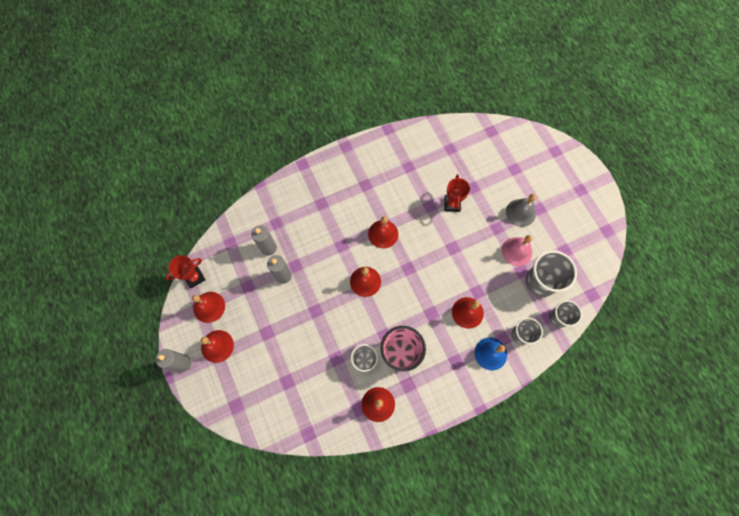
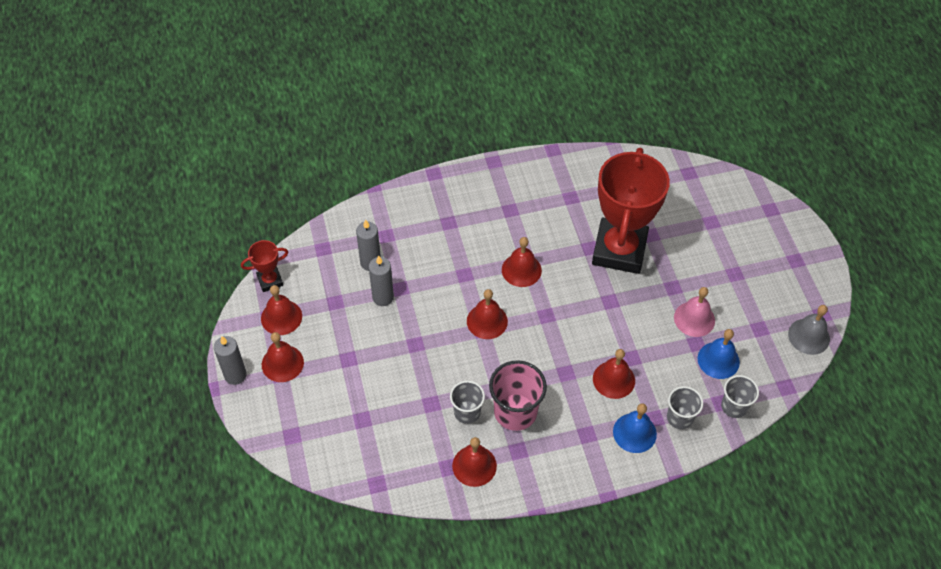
camera: 10 degrees right, 15 degrees down
(452, 204) = (619, 250): red trophy -> red trophy, size x2.31
(520, 212) = (708, 274): grey bell -> grey bell (809, 336)
(540, 282) = (718, 360): grey cup -> blue bell

